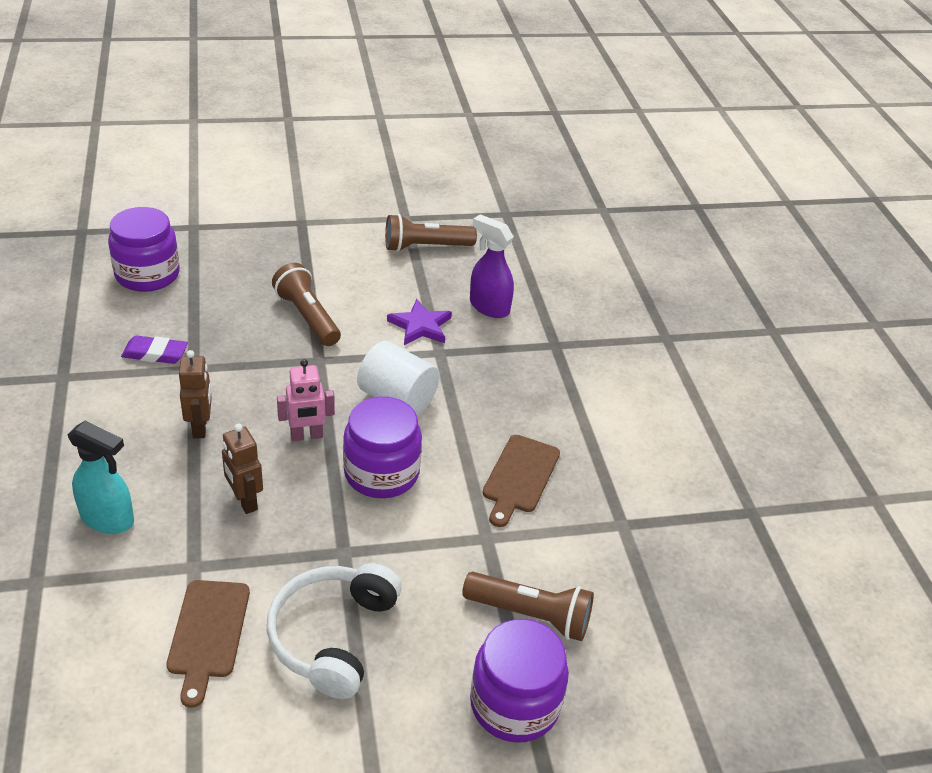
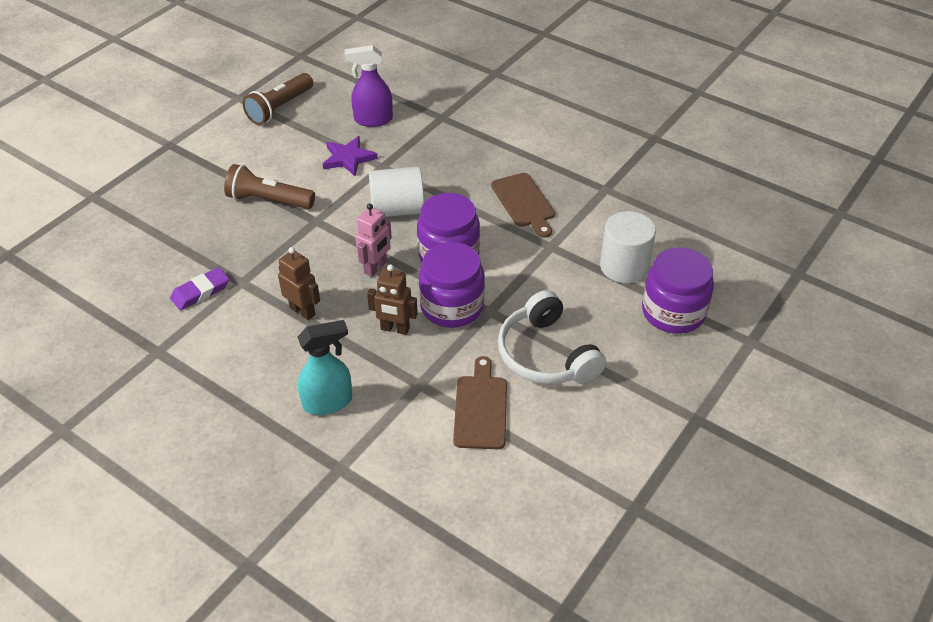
camera: 40 degrees left, 5 degrees up
(147, 275) = (111, 249): purple jar -> purple jar (452, 306)
(208, 633) = (481, 408): brown cutting board -> brown cutting board turned 135 degrees counterclockwise
(530, 615) = (624, 266): brown flashlight -> white cylinder

